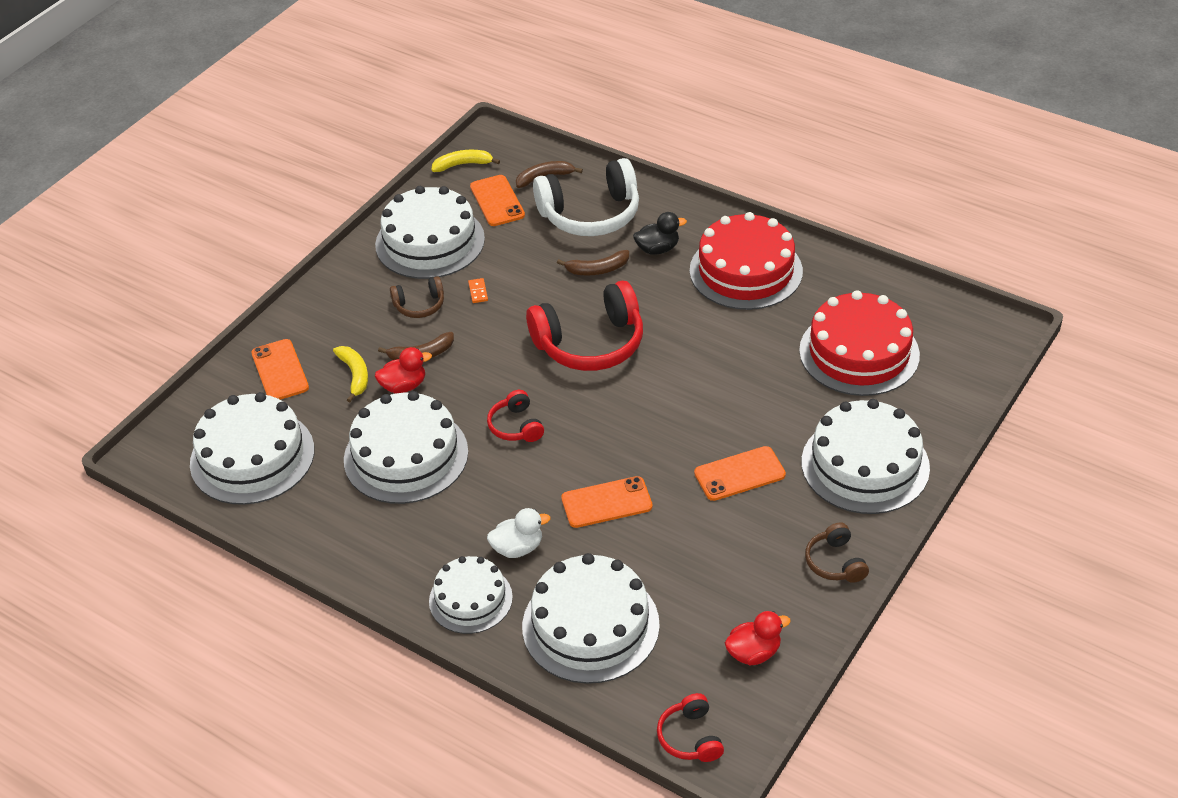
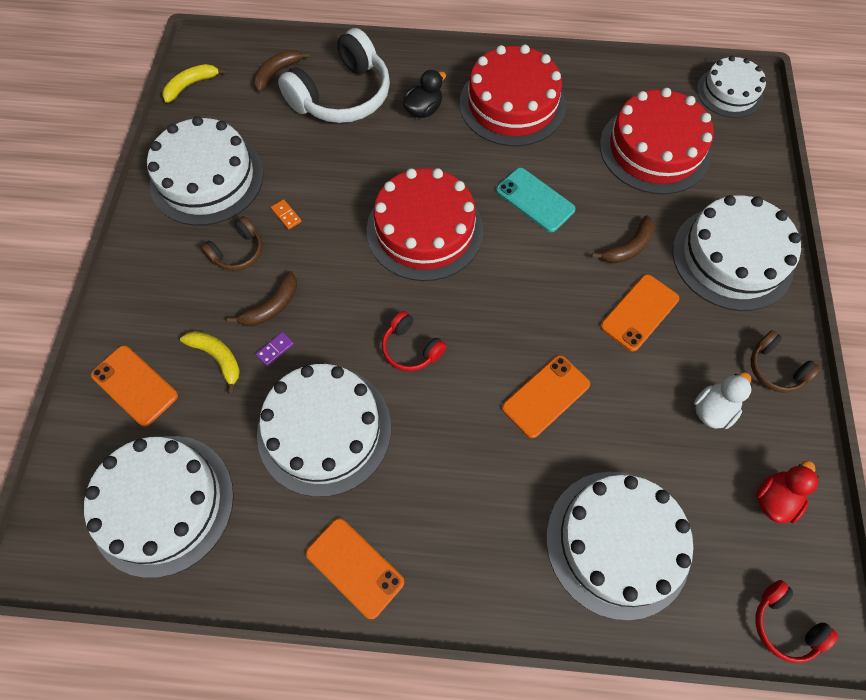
camera: 30 degrees left, 20 degrees up
(404, 386) = (275, 349): red duck -> purple domino
(470, 599) = (488, 570): white cake -> white cake (729, 92)
(497, 201) = (247, 112): orange phone -> orange phone (355, 567)
(518, 548) = (496, 486): white duck -> white duck (712, 410)
(590, 343) = (424, 230): red headphones -> red cake
(597, 269) = (383, 150): brown banana -> brown banana (629, 247)
(709, 354) = (535, 200): none -> turquoise phone

